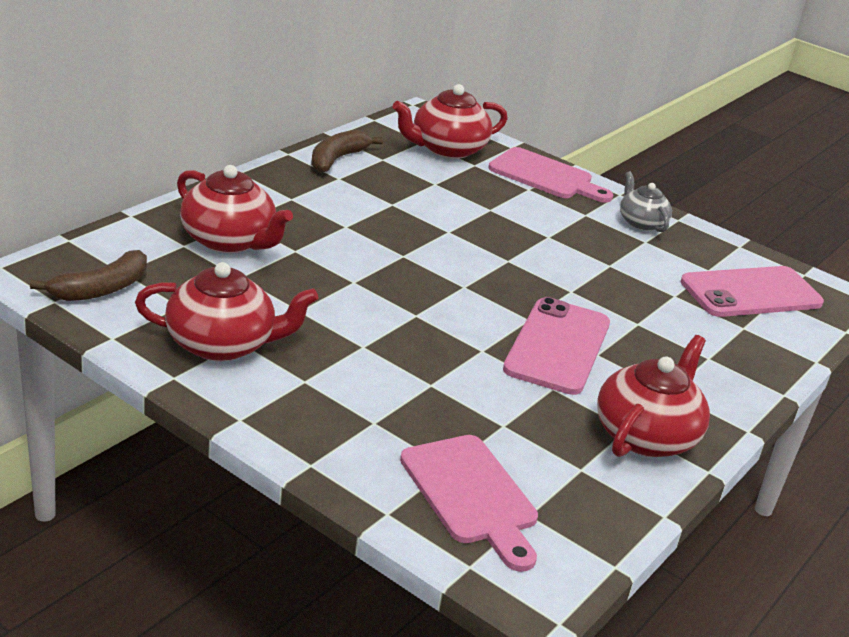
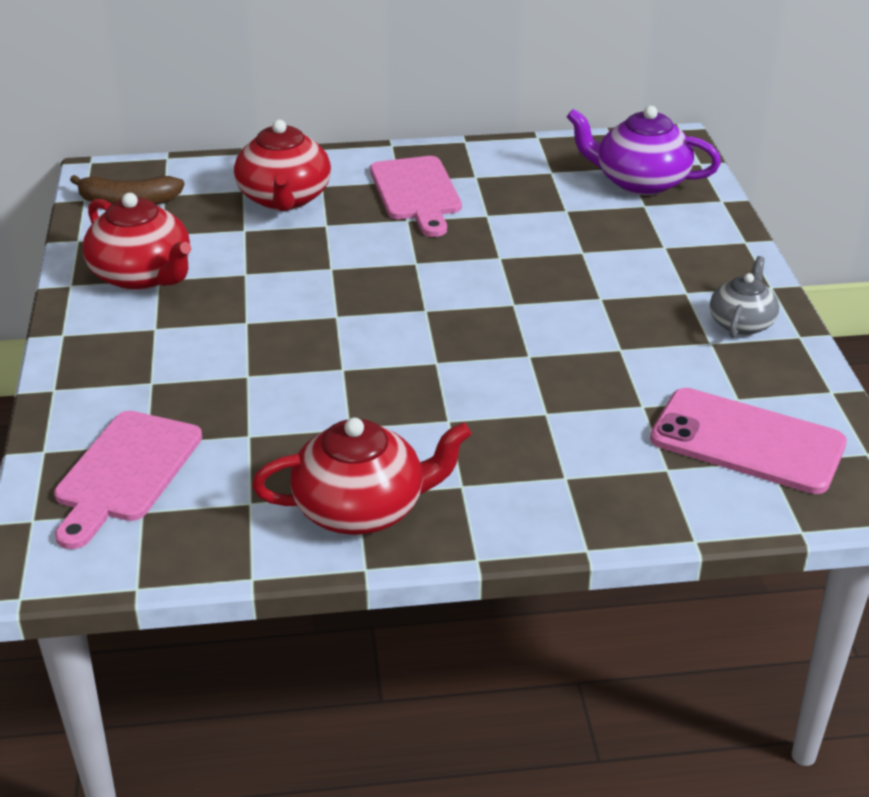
camera: 50 degrees right, 5 degrees up
(337, 159) = (503, 159): brown banana -> none
(447, 149) = (640, 182): red teapot -> purple teapot
(545, 176) = (709, 240): pink cutting board -> pink cutting board (416, 193)
(557, 346) = (420, 396): pink phone -> none

